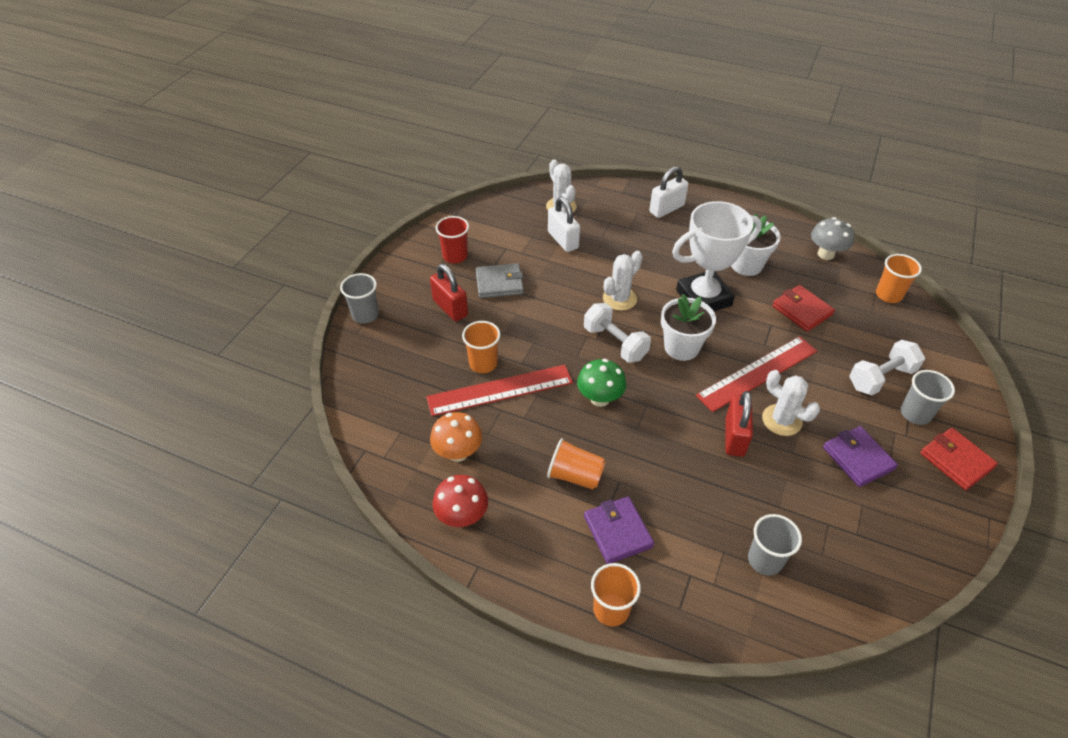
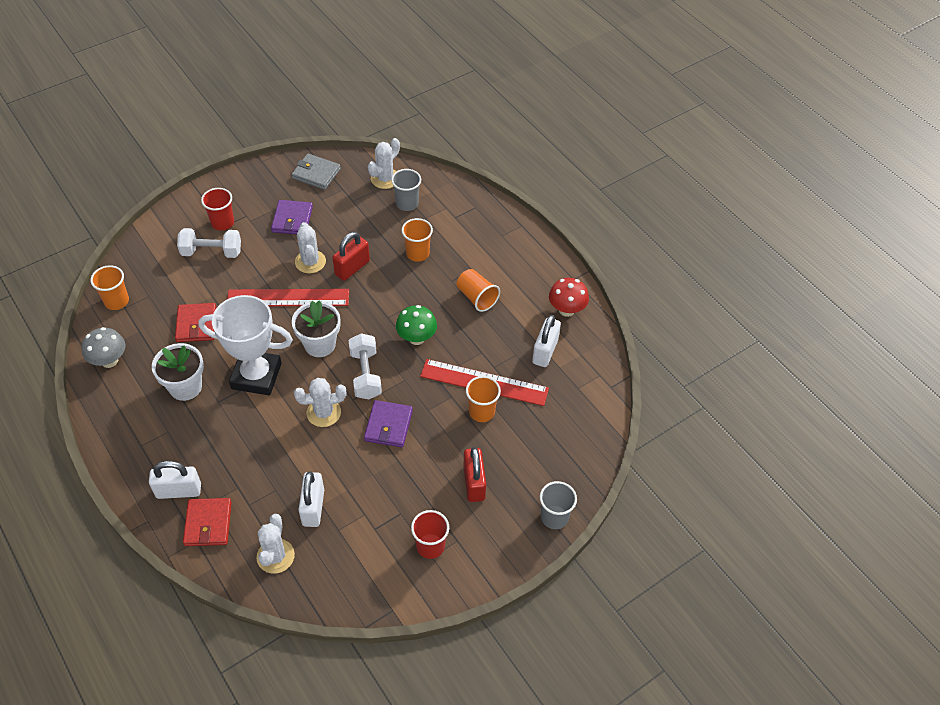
camera: 150 degrees left, 5 degrees up
(458, 453) = (545, 351): orange mushroom -> white padlock
(499, 283) = (412, 487): grey wallet -> grey wallet (316, 174)
(611, 609) = (512, 224): orange cup -> orange cup (417, 253)
(617, 531) = (477, 255): purple wallet -> purple wallet (388, 425)
(829, 584) = (385, 179): none -> white cactus
(915, 413) = (222, 223): grey cup -> red cup
(956, 460) = (238, 190): red wallet -> red wallet (208, 524)

